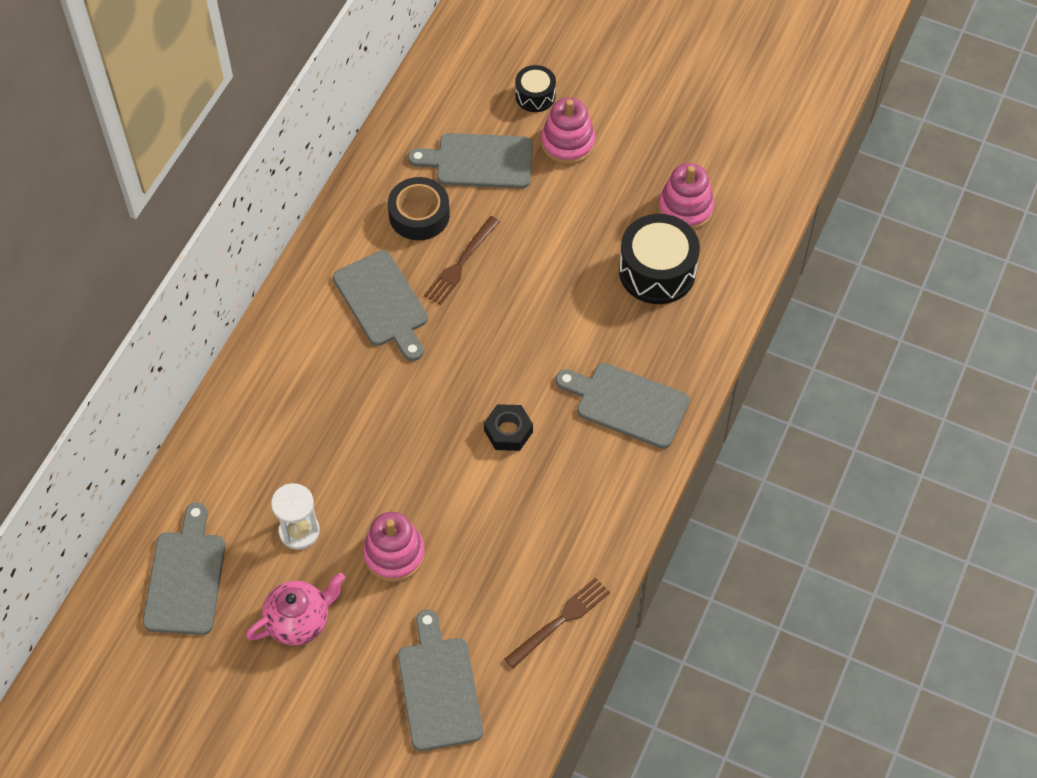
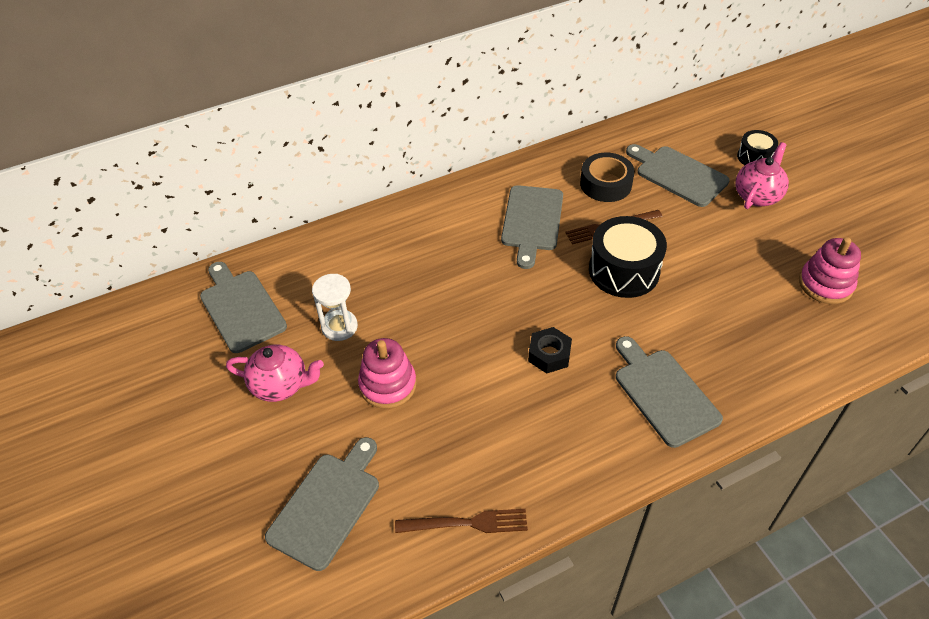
camera: 40 degrees right, 10 degrees down
(185, 577) = (241, 308): grey cutting board -> grey cutting board turned 75 degrees counterclockwise
(567, 143) = (757, 196): pink stacking toy -> pink teapot
(657, 271) = (766, 314): black drum -> black drum (624, 270)

